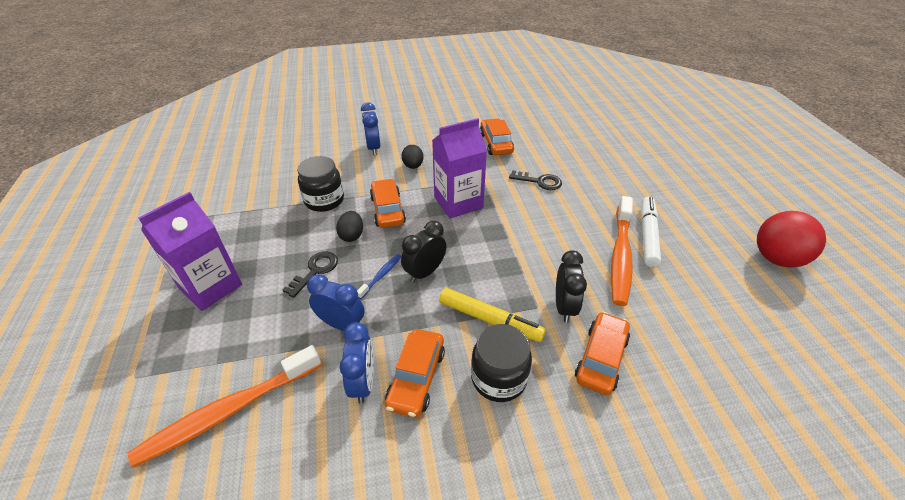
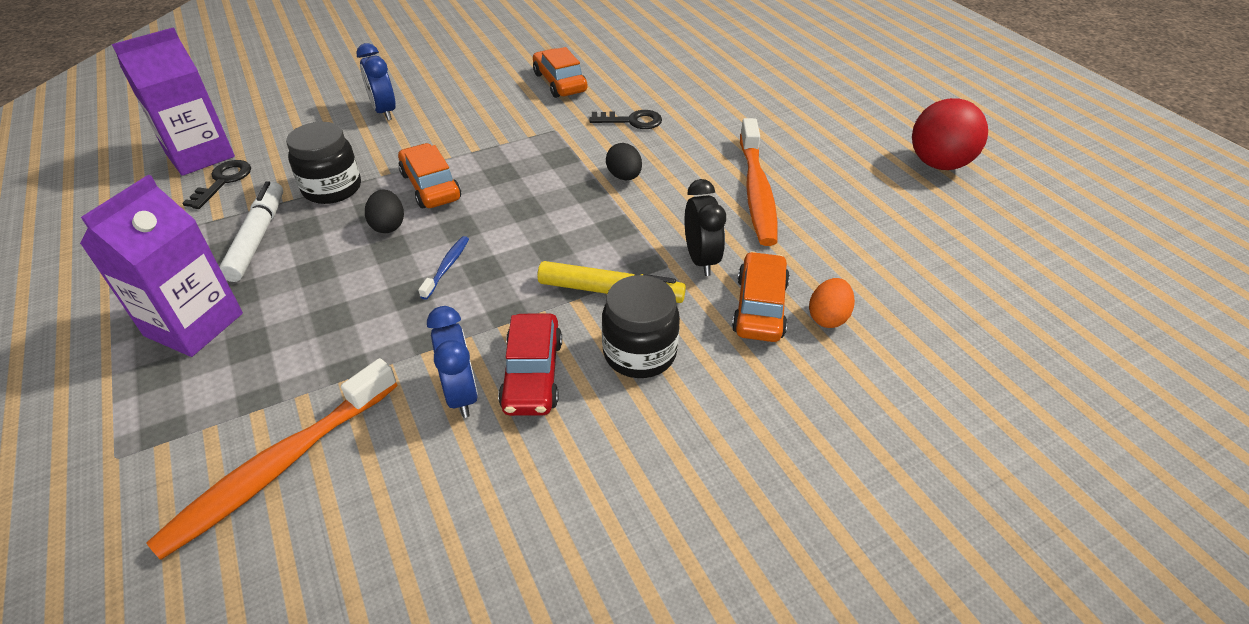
camera: 15 degrees left, 0 degrees up
(315, 271) = (349, 278): black key -> black key (223, 181)
(342, 324) = (409, 334): blue clock -> none
(413, 166) = (450, 126): black egg -> black egg (624, 176)
(416, 378) = (532, 374): orange car -> red car
(425, 272) = (507, 253): black clock -> none
(458, 202) = (528, 162): purple carton -> purple carton (200, 155)
(647, 235) = (784, 163): white marker -> white marker (257, 238)
(654, 380) = (828, 317): none -> orange egg

